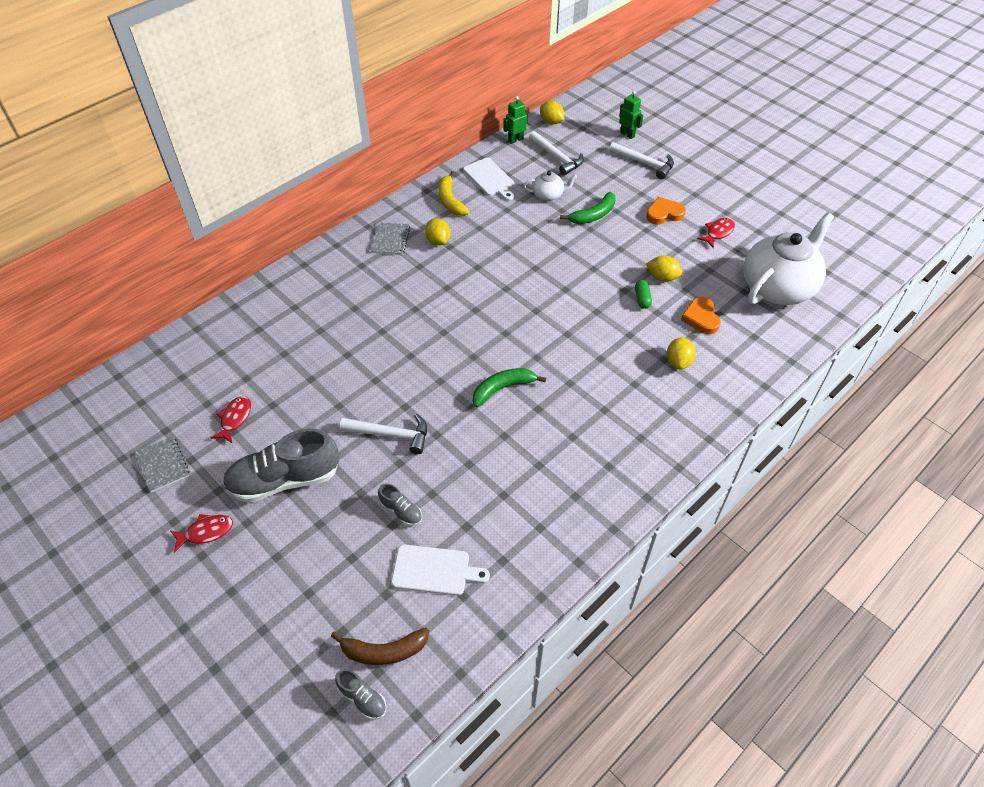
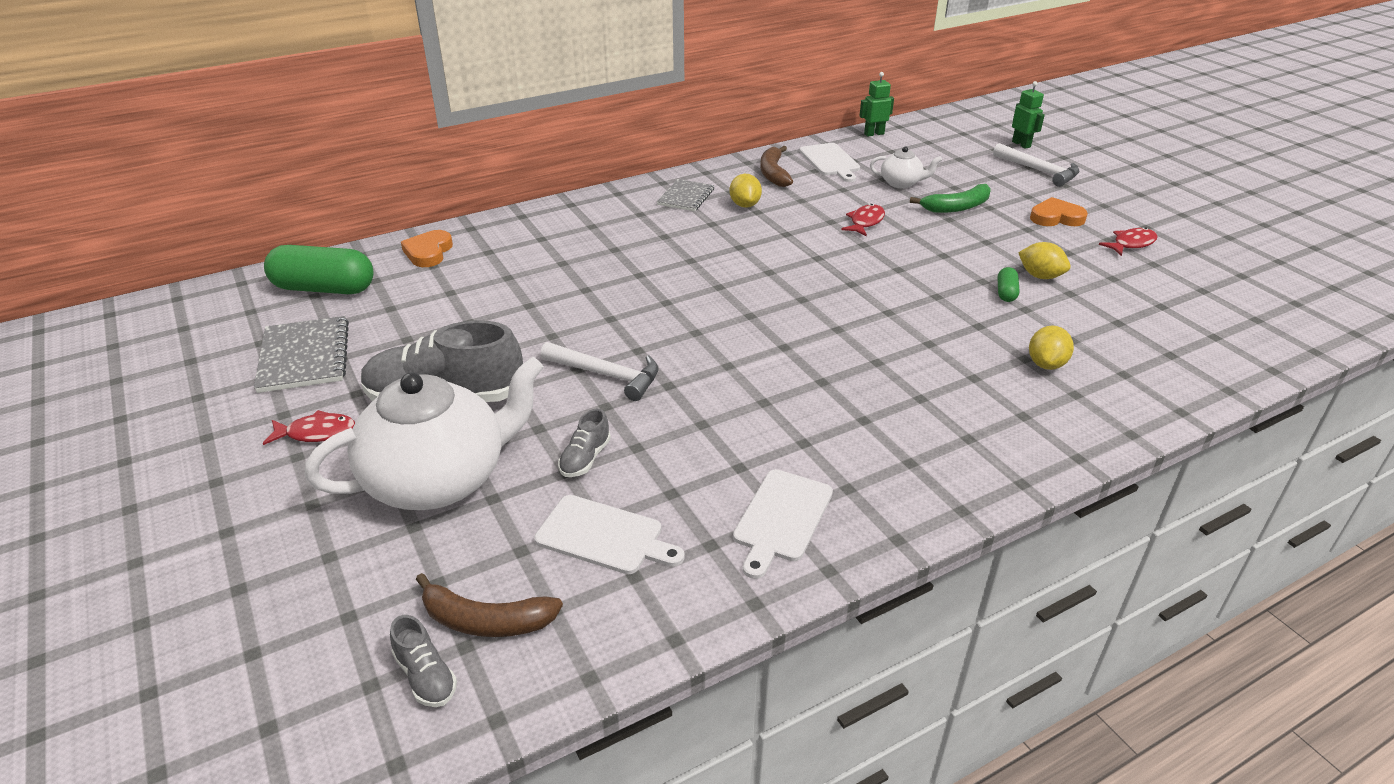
camera: 15 degrees right, 15 degrees down
(145, 394) = (324, 288): none -> green capsule
(163, 465) = (304, 356): grey notebook -> grey notebook, size x1.51
(235, 419) = (416, 327): red fish -> red fish (865, 222)
(401, 511) = (585, 458): grey shoe -> grey shoe turned 60 degrees clockwise
(450, 201) = (773, 173): yellow banana -> brown banana
(502, 388) = (778, 353): green banana -> none
(540, 530) = (781, 518): none -> white cutting board
(551, 122) = (924, 124): yellow lemon -> none
(557, 158) = (923, 154): white hammer -> none
(701, 318) = (1090, 323): orange heart -> orange heart (428, 252)
(778, 287) = (1215, 308): white teapot -> white teapot (439, 479)

